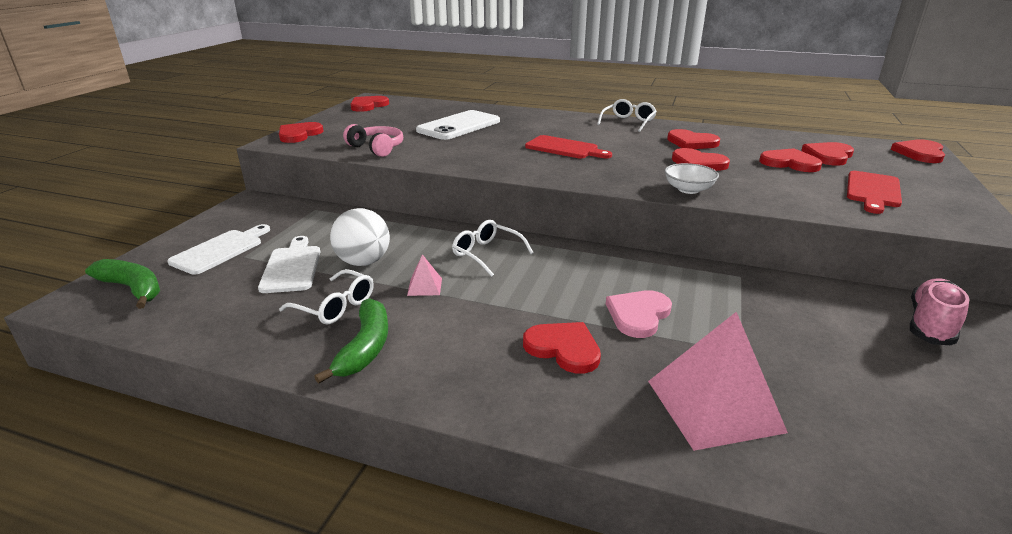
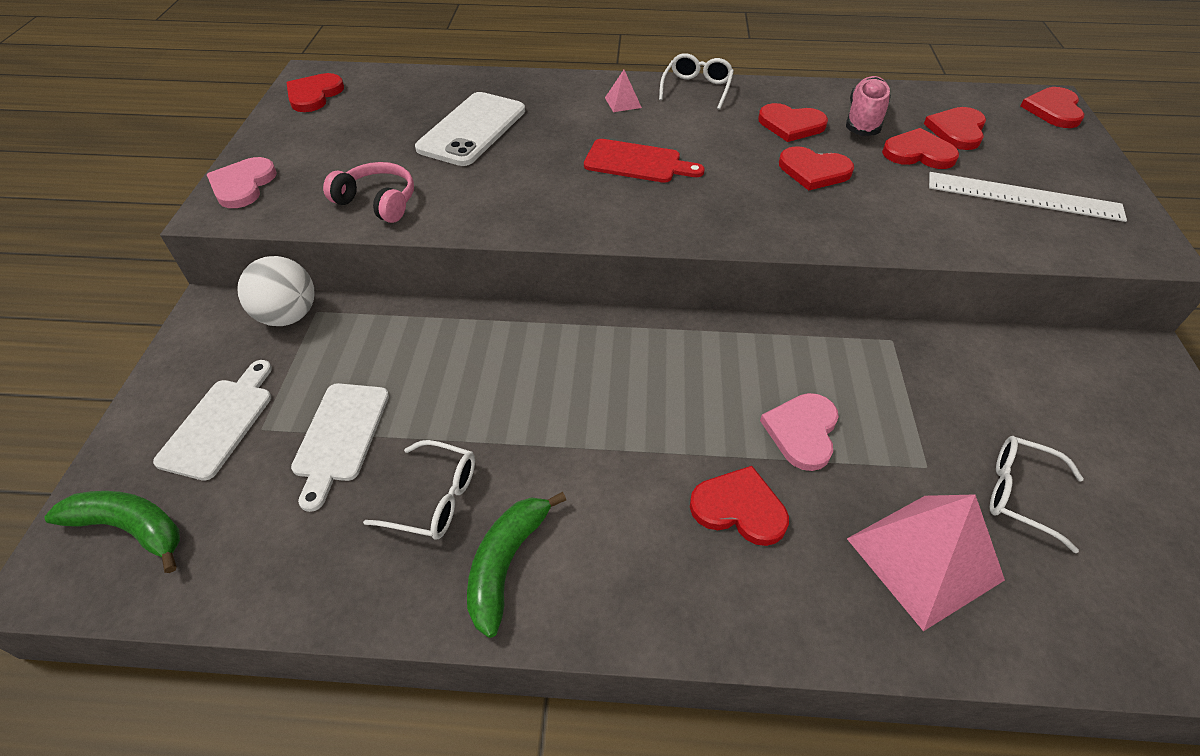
camera: 15 degrees left, 20 degrees up
(292, 267) = (340, 436): white cutting board -> white cutting board turned 150 degrees counterclockwise
(299, 134) = (243, 185): red heart -> pink heart
(363, 262) = (433, 406): white ball -> white ball (288, 316)
(365, 347) = (506, 563): green banana -> green banana turned 150 degrees counterclockwise
(425, 286) = (533, 436): pink pyramid -> pink pyramid (623, 102)
(486, 254) = (586, 358): white glasses -> white glasses (1020, 494)
(688, 189) = (821, 230): white bowl -> none
(873, 191) = (1023, 196): red cutting board -> white ruler
(930, 324) = (1099, 380): pink shoe -> pink shoe (864, 120)

